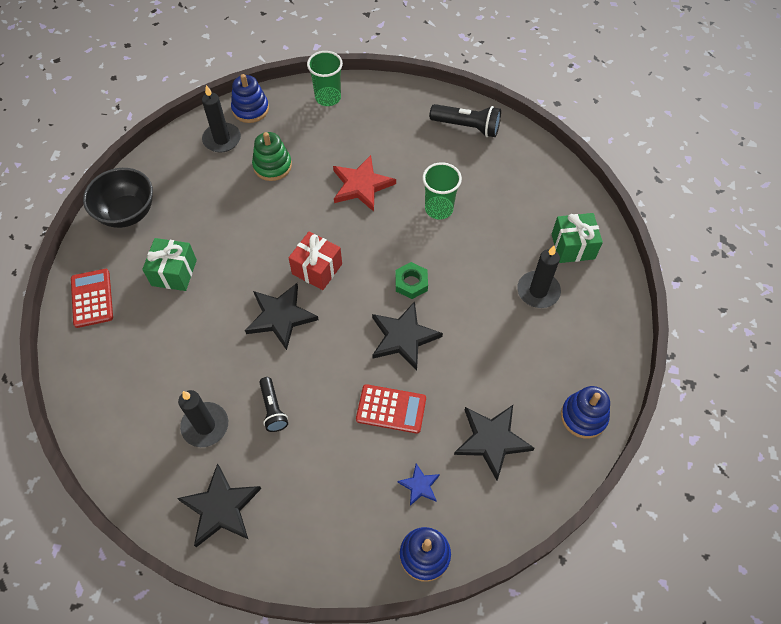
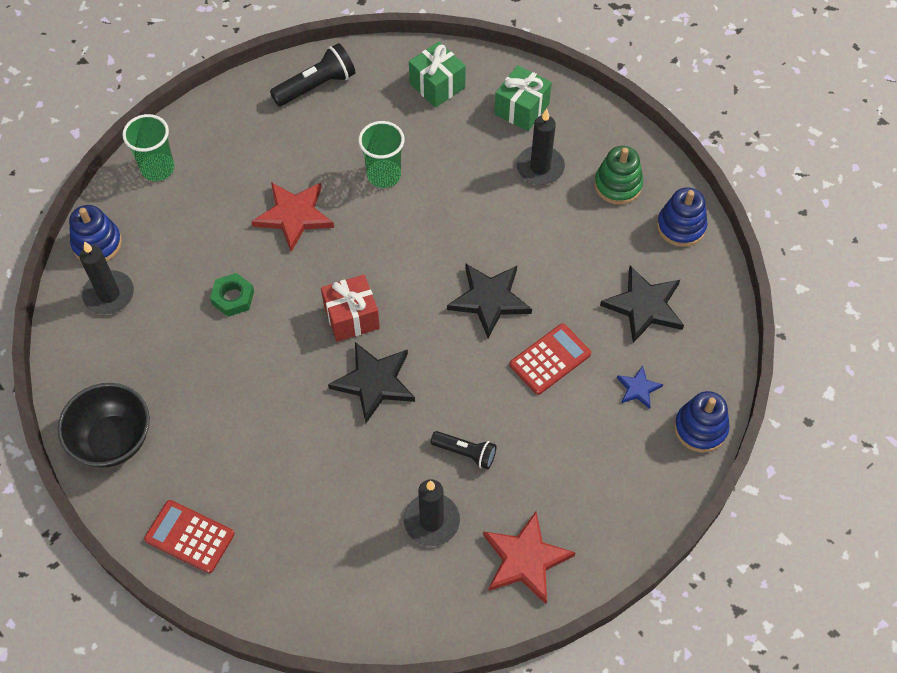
camera: 50 degrees left, 0 degrees up
(174, 272) = (233, 442): green gift -> green gift (437, 85)
(220, 507) = (525, 559): black star -> red star
(272, 166) = (191, 273): green stacking toy -> green stacking toy (618, 185)
(411, 283) = (440, 254): green nut -> green nut (233, 298)

